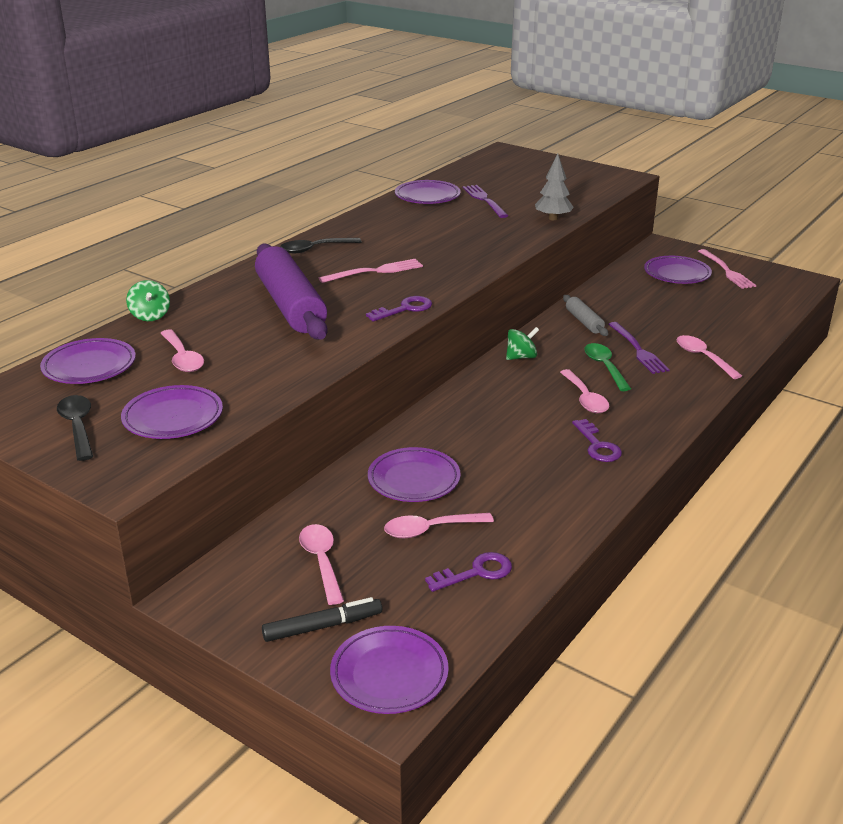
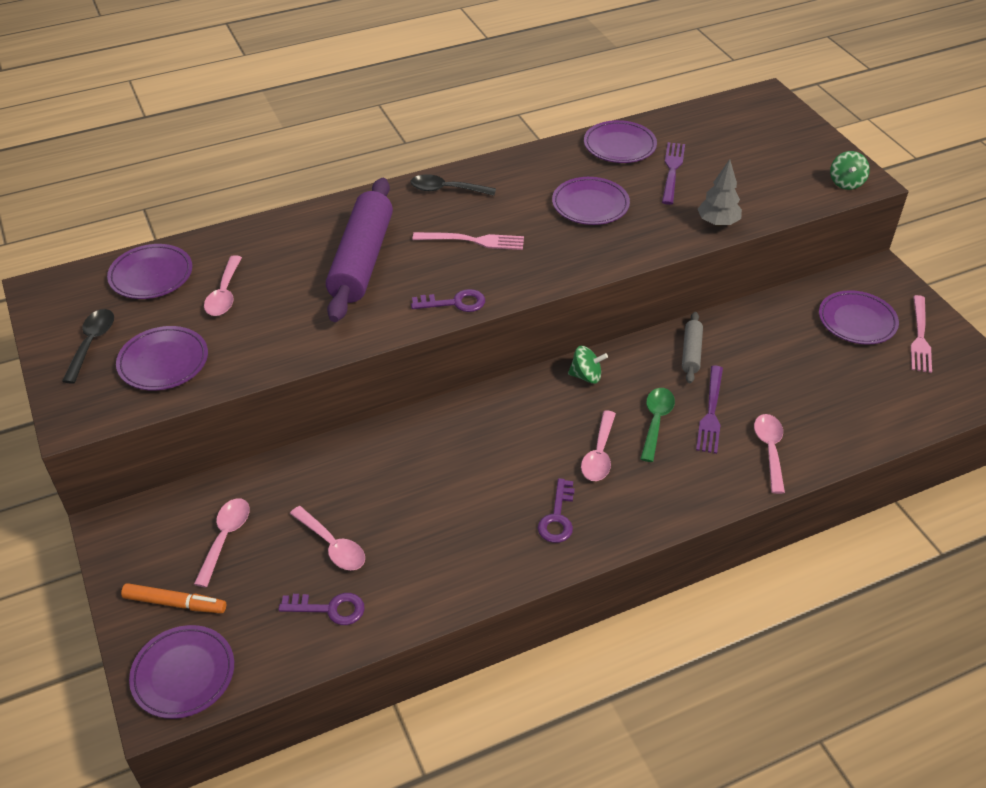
camera: 30 degrees right, 15 degrees up
(150, 316) = (241, 230): green spinning top -> green spinning top (846, 183)
(322, 626) = (175, 603): black marker -> orange marker
(414, 479) = (365, 484): purple plate -> purple plate (590, 205)
(430, 530) = (332, 545): pink spoon -> pink spoon turned 150 degrees counterclockwise

